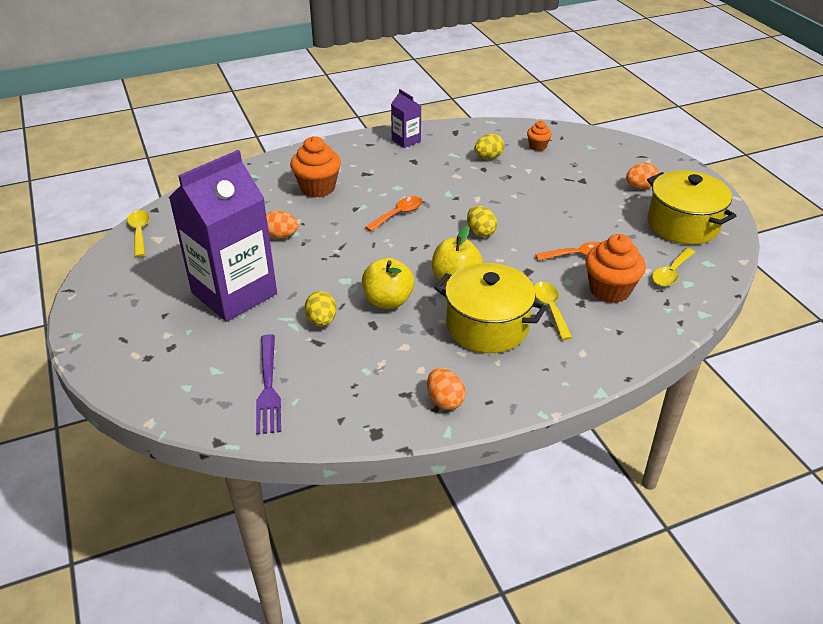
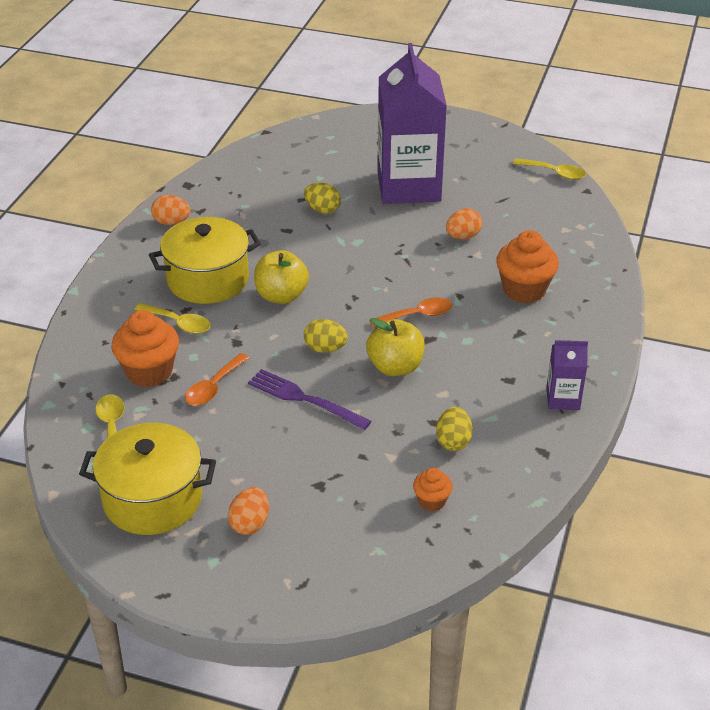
camera: 130 degrees right, 0 degrees up
(268, 387) = (285, 163): purple fork -> purple fork (304, 399)
(388, 301) = (303, 249): yellow apple -> yellow apple (395, 367)
(398, 214) = (417, 315): orange spoon -> orange spoon turned 105 degrees counterclockwise

